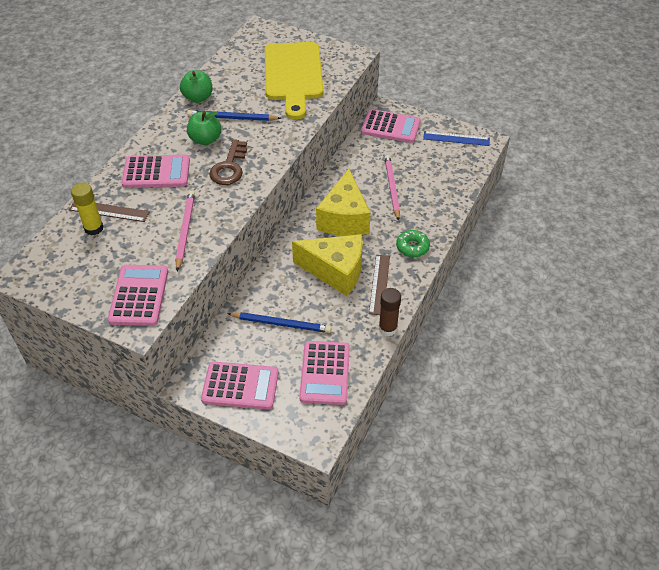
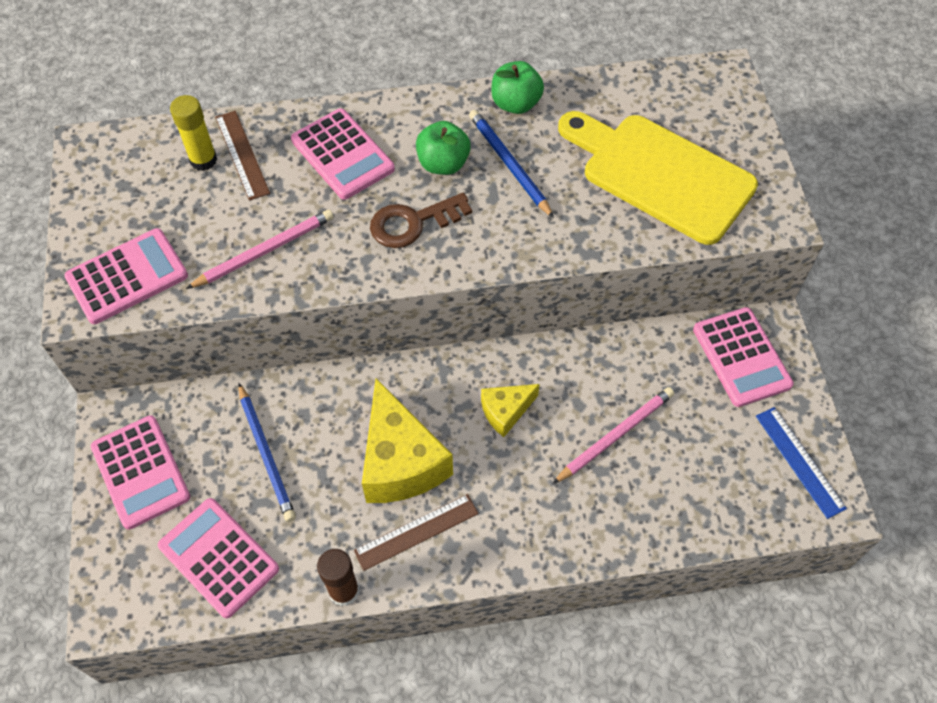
camera: 55 degrees right, 10 degrees up
(293, 75) = (660, 175): yellow cutting board -> yellow cutting board turned 75 degrees clockwise
(325, 373) = (219, 557): pink calculator -> pink calculator turned 75 degrees clockwise
(344, 218) = (506, 411): yellow cheese -> yellow cheese, size x0.53
(412, 247) = (519, 533): green donut -> none

